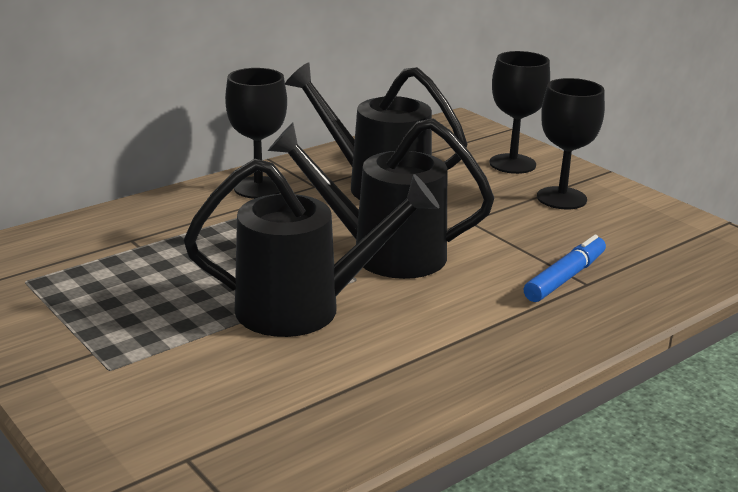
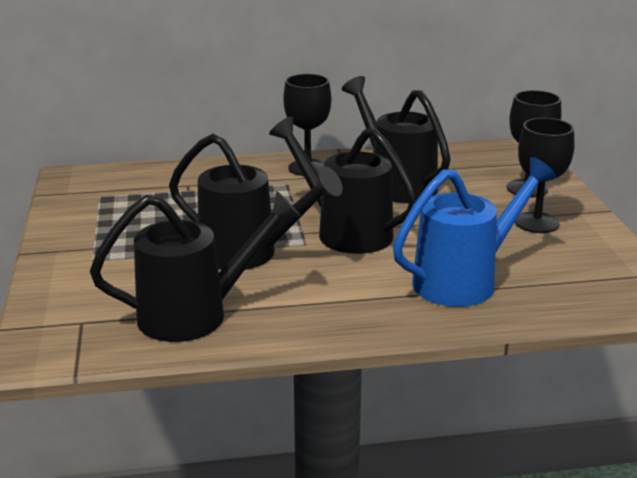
camera: 30 degrees right, 0 degrees up
(325, 402) = (196, 314): none -> black watering can
(565, 278) = (464, 281): blue marker -> blue watering can

